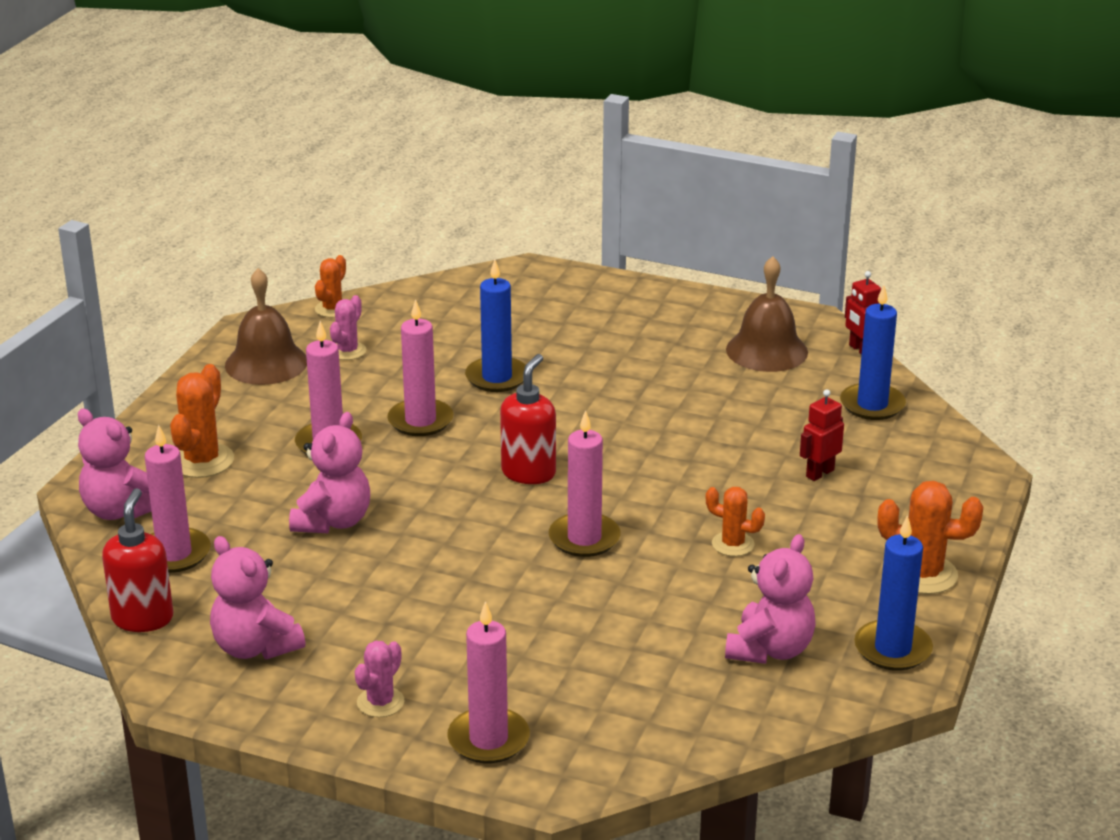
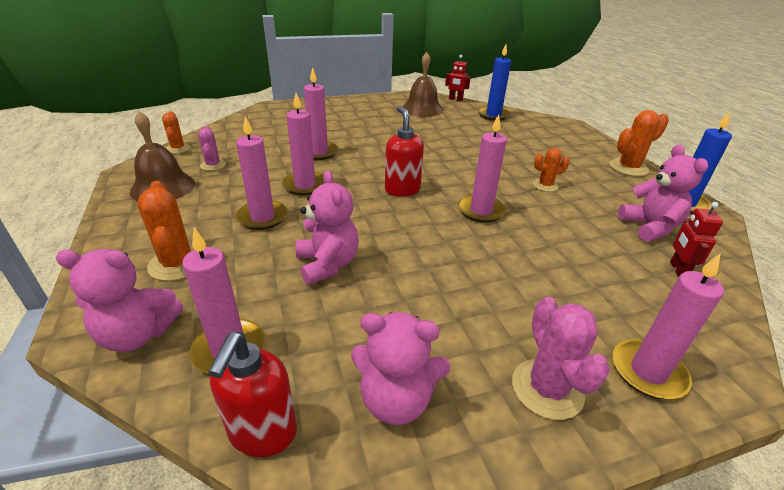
camera: 40 degrees left, 5 degrees up
(143, 618) = (262, 433): red soap dispenser -> red soap dispenser turned 135 degrees counterclockwise
(380, 702) = (547, 389): pink cactus -> pink cactus, size x1.58
(497, 377) = (318, 152): blue candle -> pink candle
(819, 473) = (521, 144): red robot -> red robot (678, 270)

